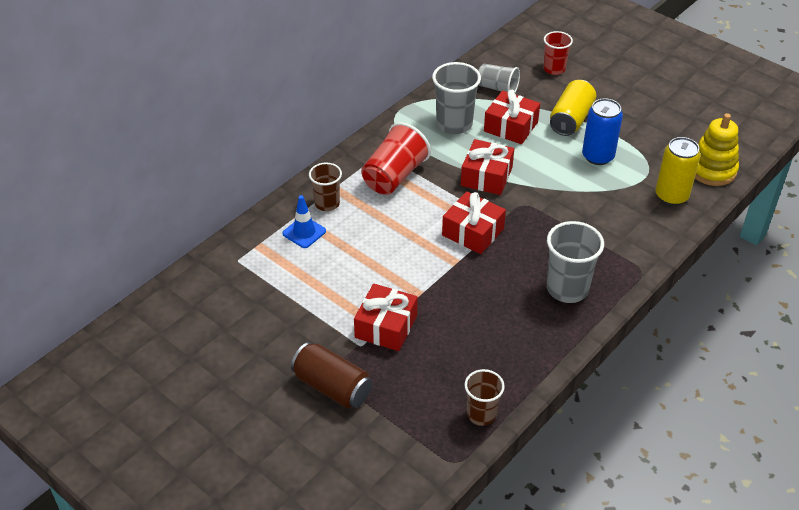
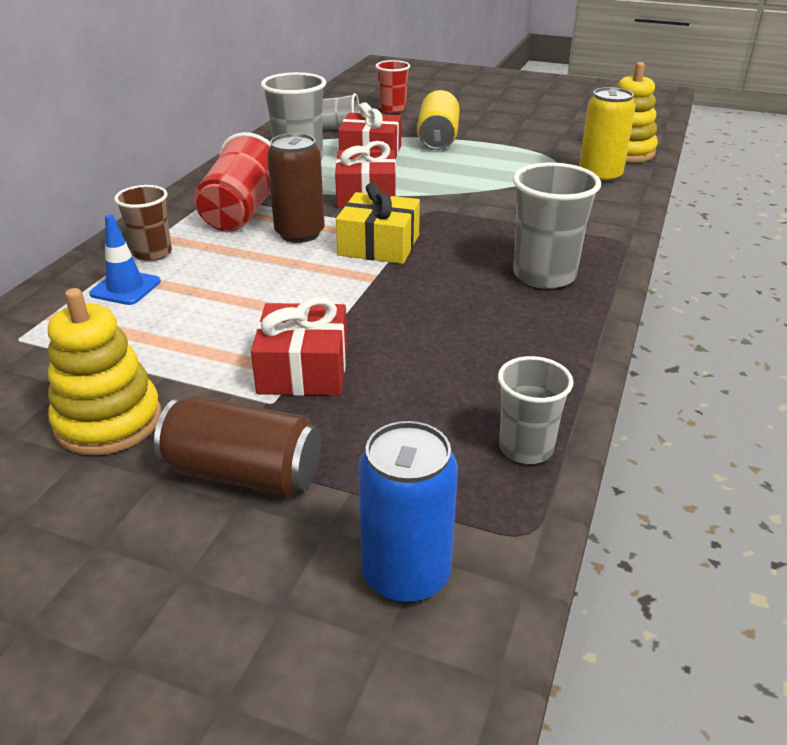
camera: 20 degrees left, 10 degrees down
(274, 334) = (108, 421): none -> yellow stacking toy
(425, 207) = (299, 233): none -> brown can
(473, 232) = (379, 245): red gift -> yellow gift
(481, 414) = (526, 448): brown cup -> grey cup
(598, 156) = (490, 160): blue can -> blue can (406, 574)

